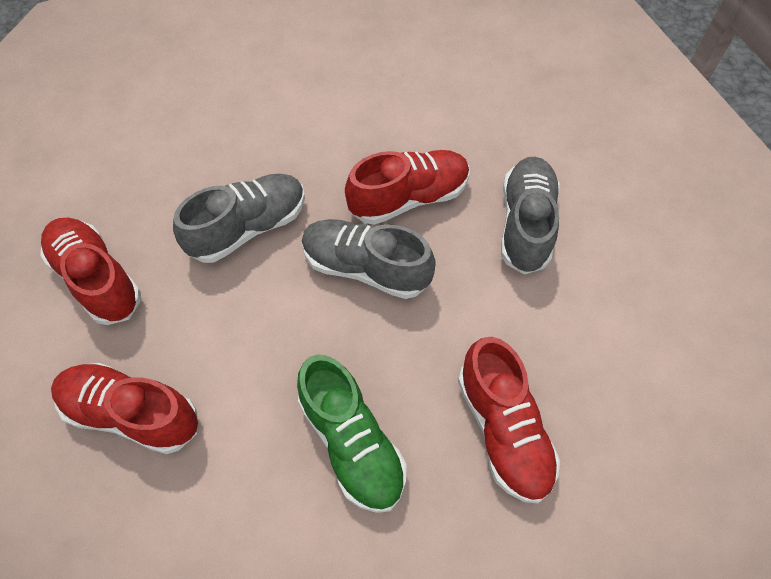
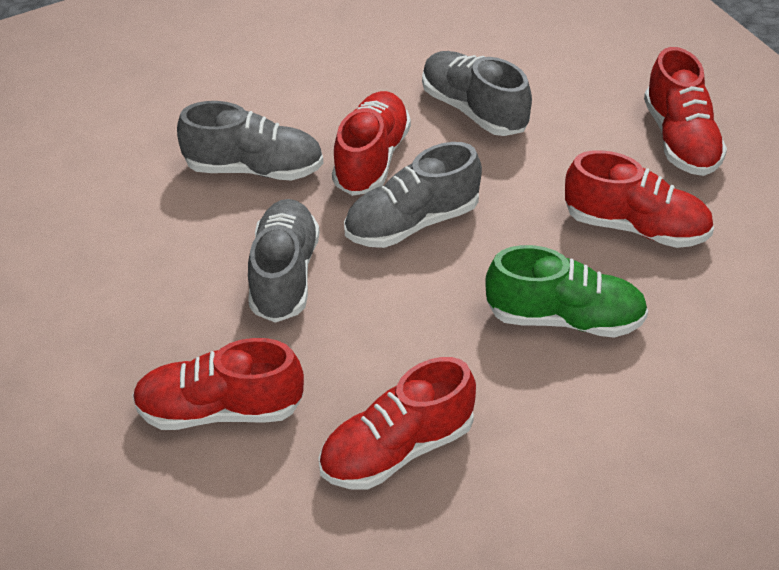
camera: 50 degrees left, 15 degrees down
(335, 139) = (254, 169): none -> grey shoe
(645, 396) = (680, 140): none -> red shoe

